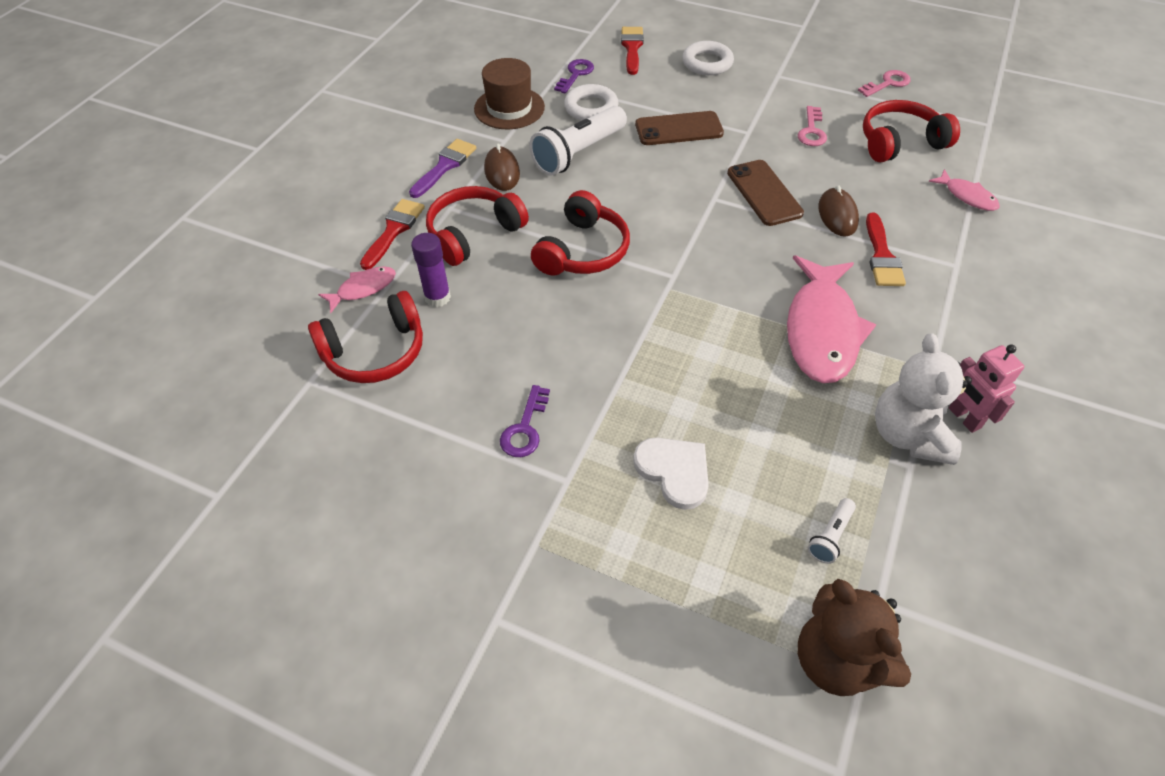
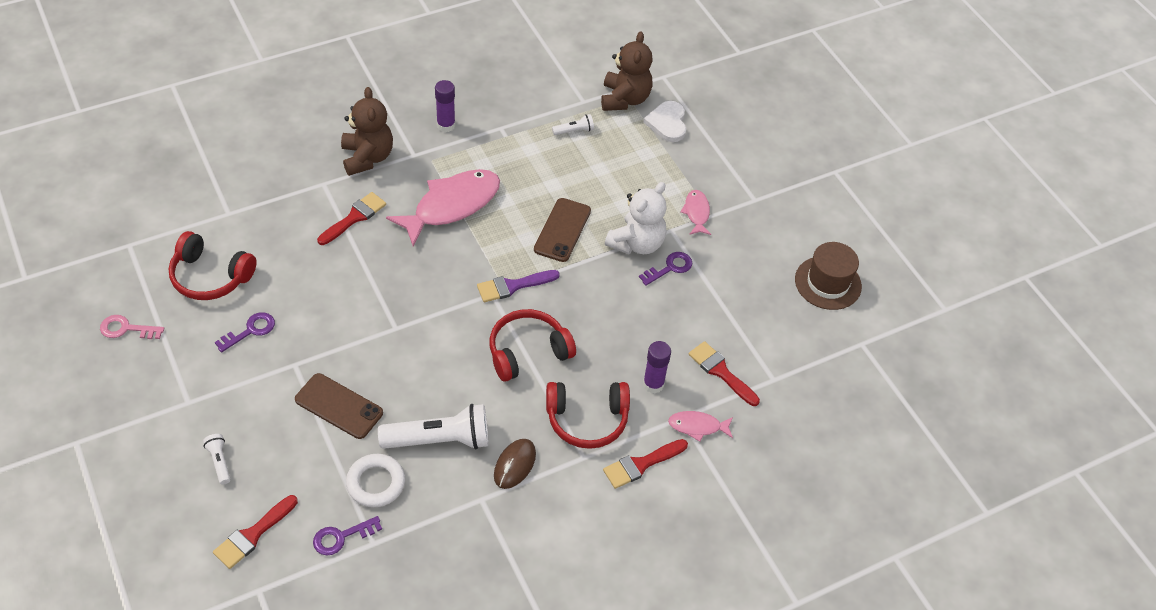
camera: 145 degrees left, 0 degrees up
(375, 352) = (721, 372): red headphones -> red brush
(445, 166) = (552, 505): purple brush -> purple brush (513, 286)
(509, 108) = (440, 536): brown hat -> brown hat (828, 283)
(674, 471) = (614, 198): white heart -> white heart (667, 123)
(707, 63) = (219, 462): white ring -> white flashlight
(764, 193) = (358, 307): brown phone -> brown phone (562, 230)
(812, 131) = (250, 330): pink key -> purple key
(837, 215) = (338, 259): brown mouse -> none
(908, 435) = (483, 137): white teddy bear -> white teddy bear (637, 243)
(964, 418) = (446, 125): pink robot -> purple glue stick
(967, 196) = (241, 212): pink fish -> pink fish (696, 213)
(967, 318) = (367, 157): none -> brown teddy bear

